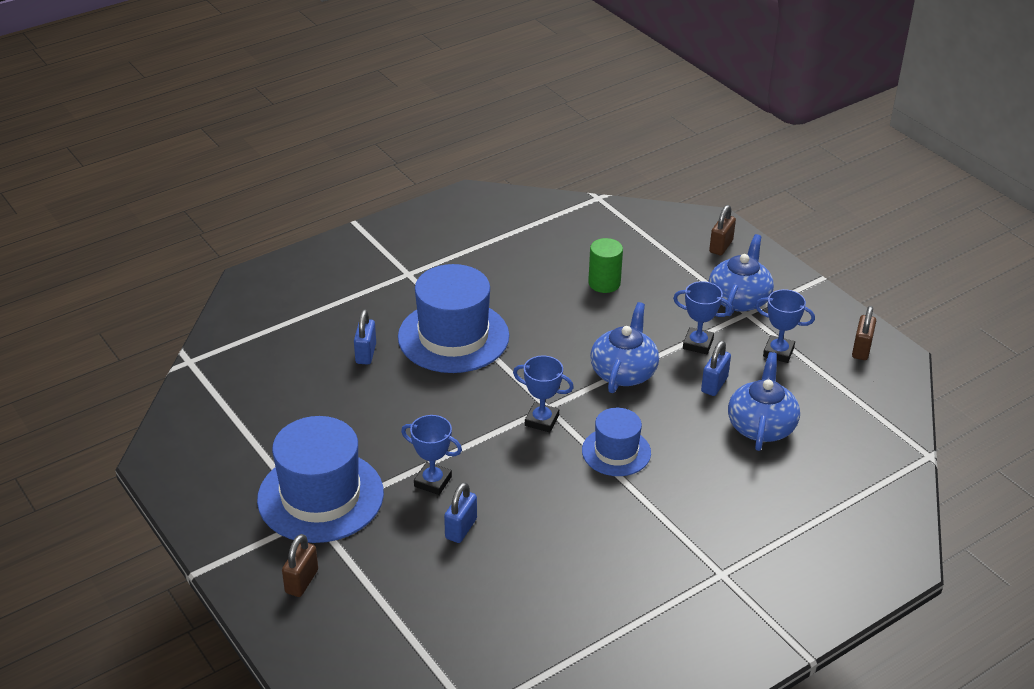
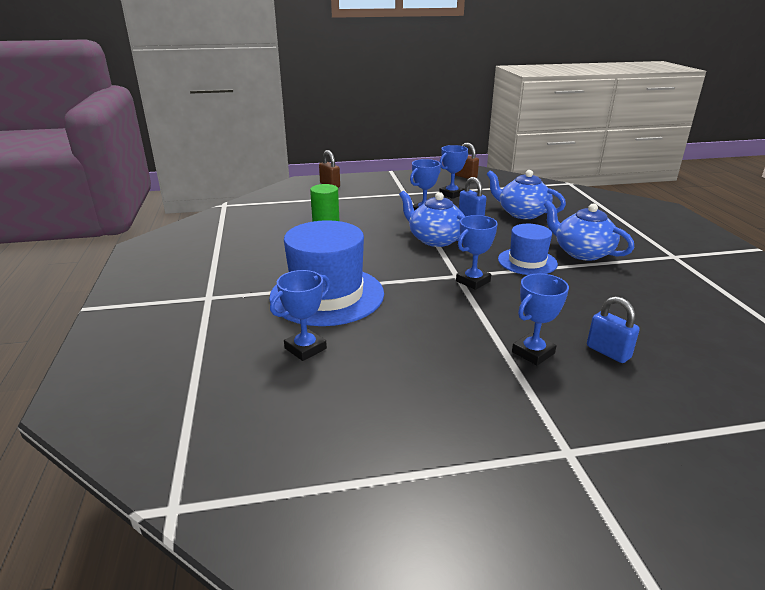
camera: 65 degrees left, 10 degrees down
(301, 581) = (692, 492): brown padlock -> none
(320, 496) = (532, 437): blue hat -> none
(366, 354) = (305, 348): blue padlock -> blue trophy
(739, 299) = (389, 192): blue teapot -> blue teapot (582, 252)

